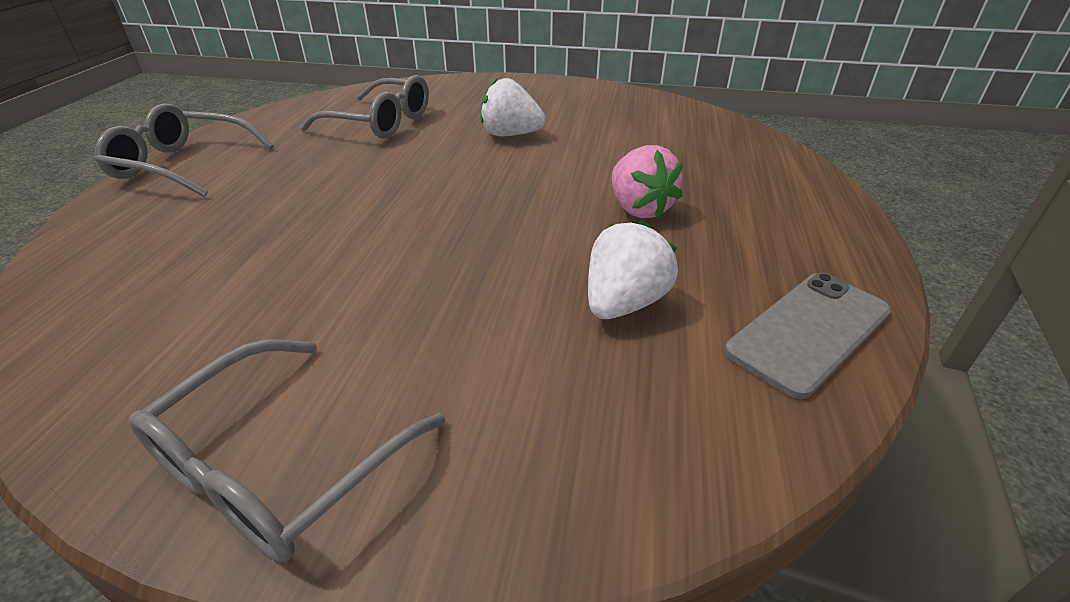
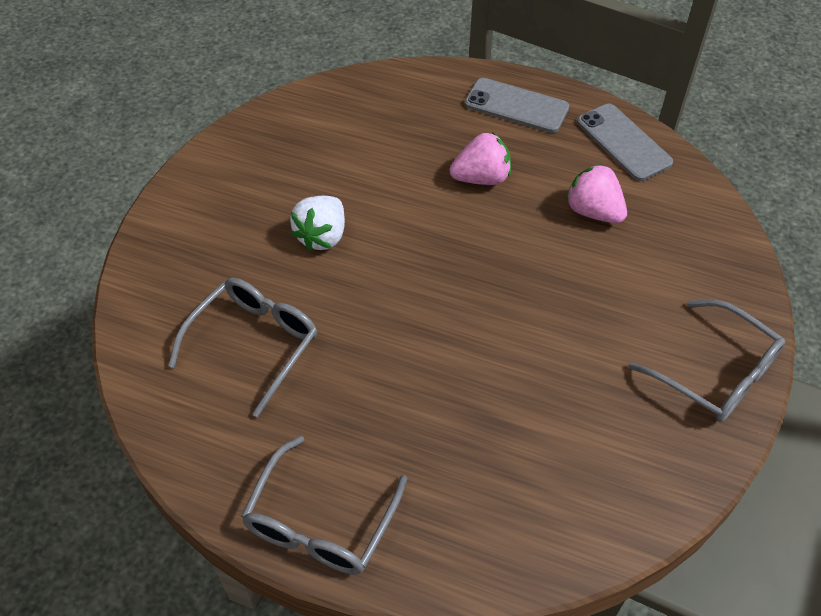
camera: 80 degrees left, 15 degrees up
(623, 303) = (593, 211): white strawberry -> pink strawberry
(799, 225) = (516, 106): none -> grey phone

